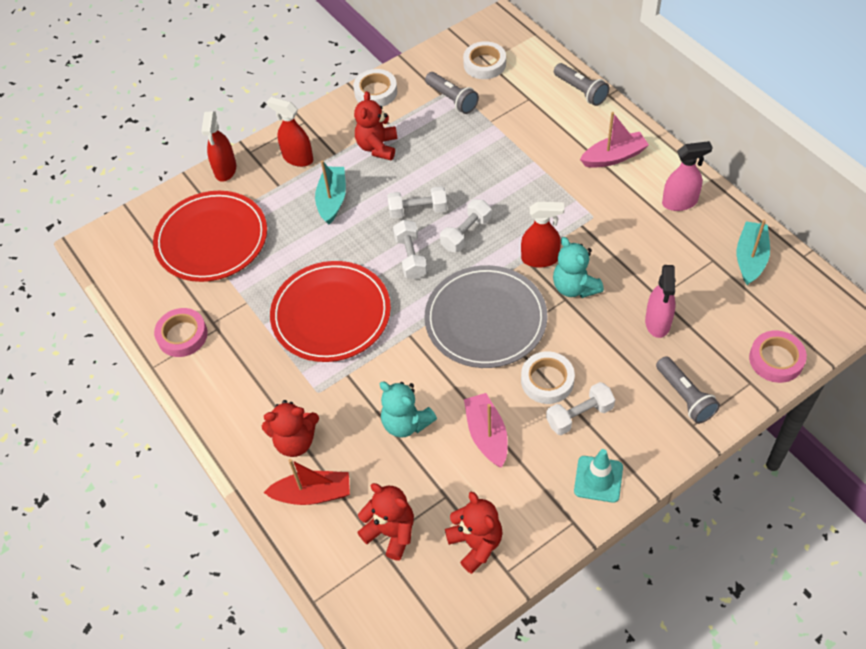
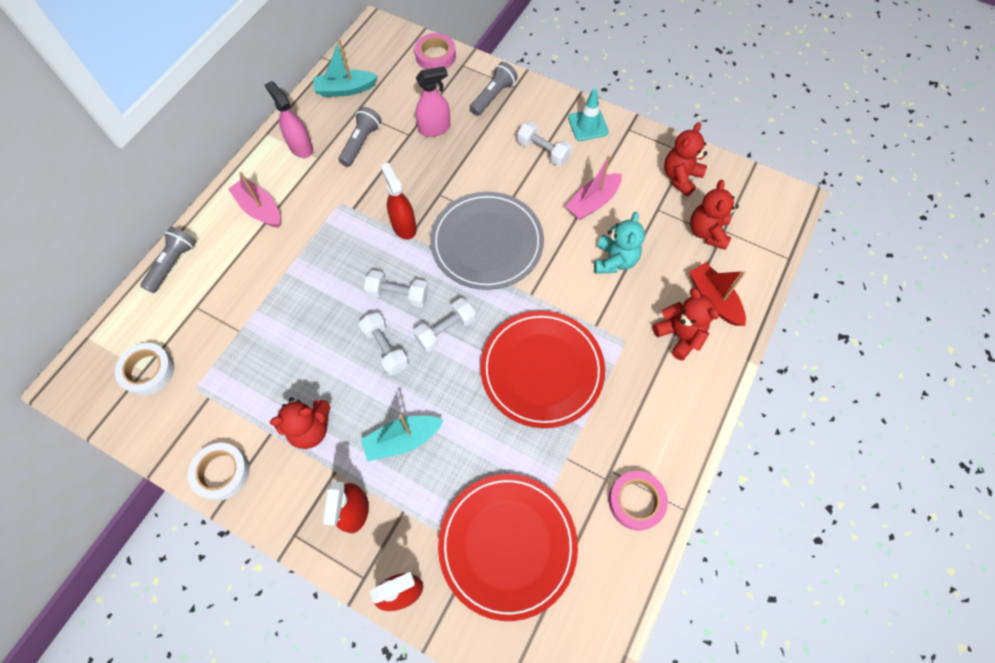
camera: 120 degrees left, 10 degrees up
(452, 99) = (214, 382): grey flashlight -> grey flashlight (361, 143)
(547, 380) = (524, 180): white tape -> none
(574, 287) = (424, 191): turquoise teddy bear -> none

